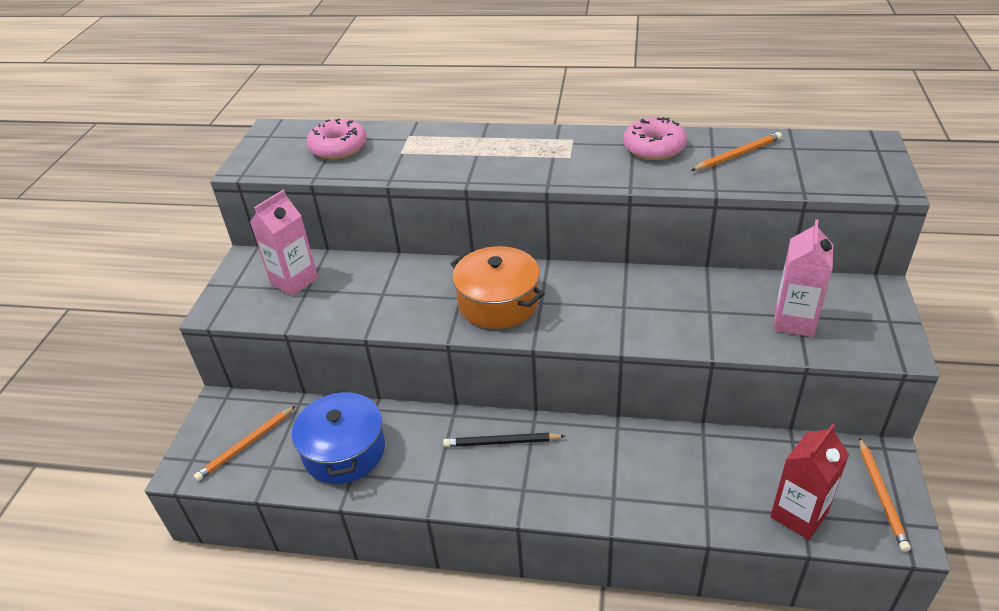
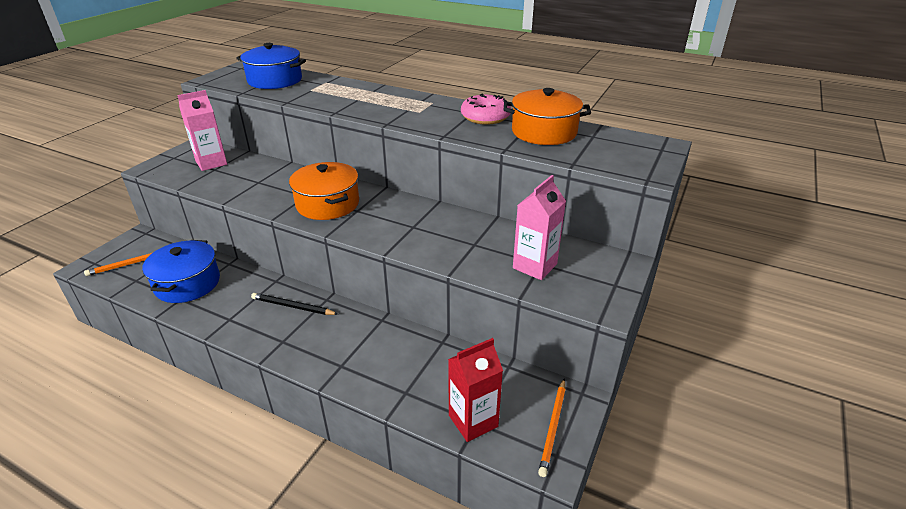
camera: 15 degrees right, 5 degrees down
(338, 147) = (275, 80): pink donut -> blue pot
(737, 154) = (544, 132): orange pencil -> orange pot

